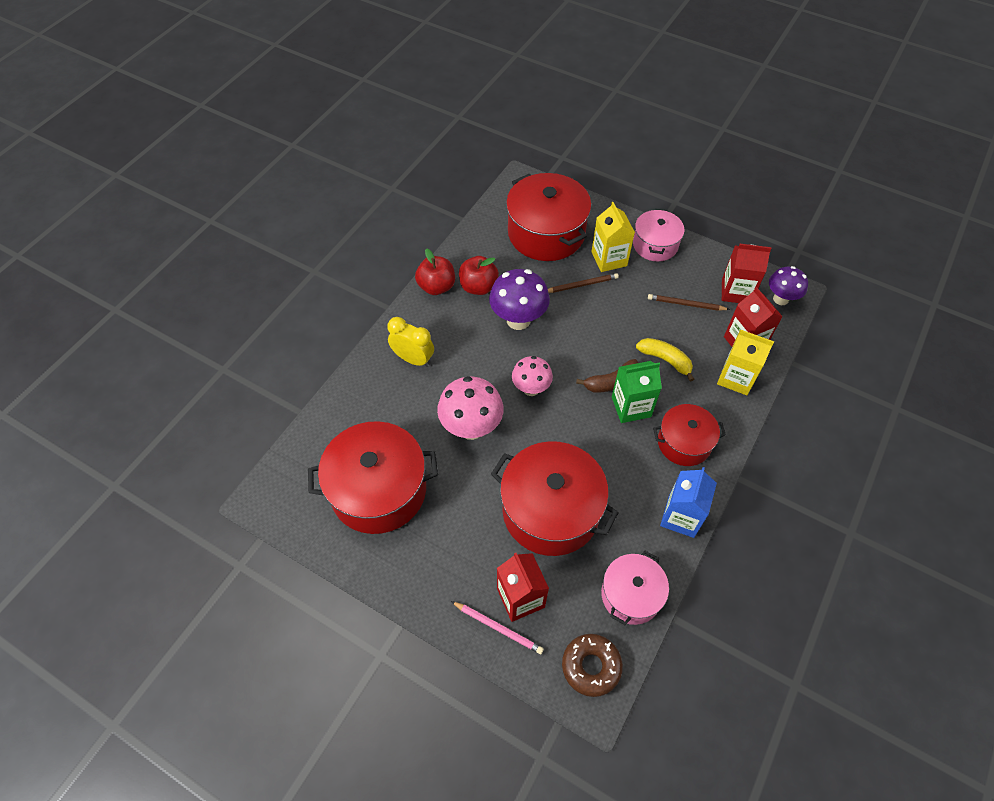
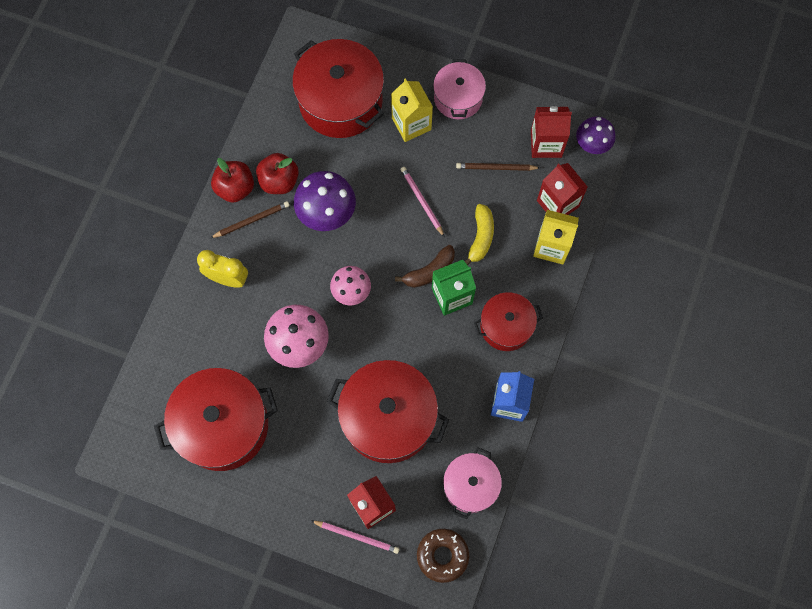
camera: 10 degrees left, 15 degrees up
(581, 285) = (386, 161): brown pencil -> brown pencil (251, 220)
(611, 322) = (421, 201): none -> pink pencil
(665, 360) = (481, 237): yellow banana -> yellow banana turned 75 degrees clockwise

